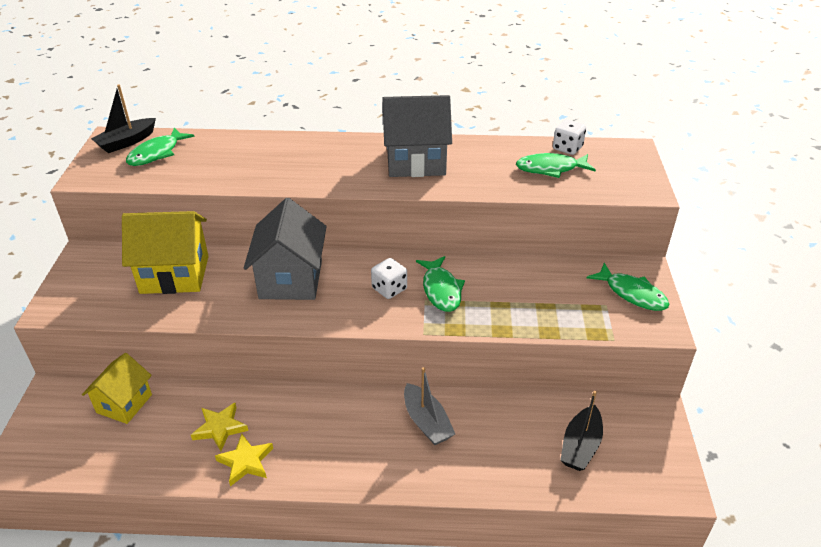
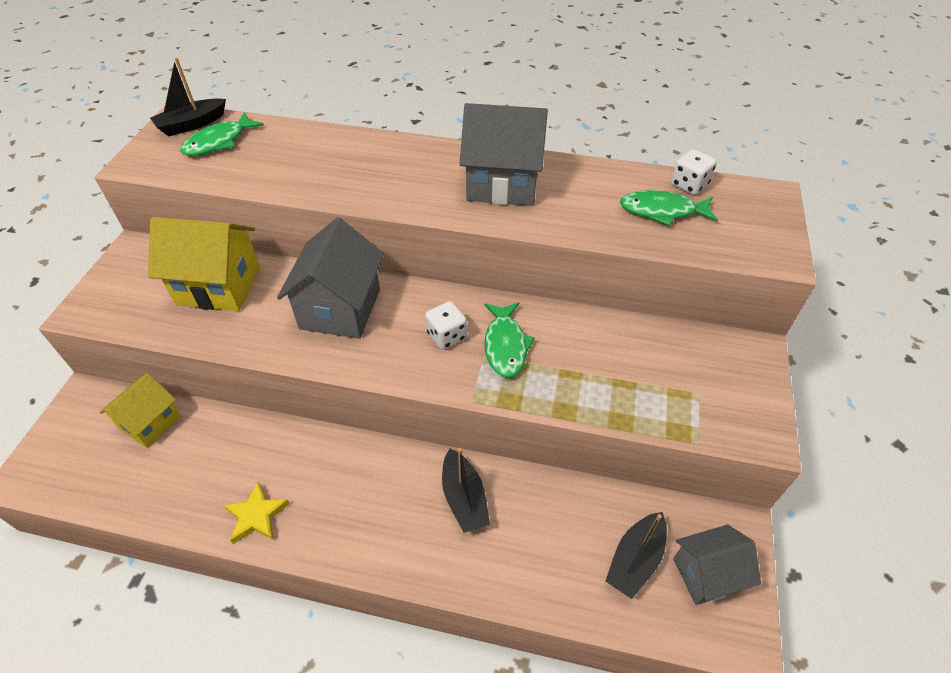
camera: 10 degrees right, 10 degrees up
(220, 428) = (240, 469): yellow star -> none
(426, 422) = (464, 498): grey boat -> black boat
(632, 294) = (734, 382): green fish -> none
(639, 447) = (706, 574): none -> grey house

